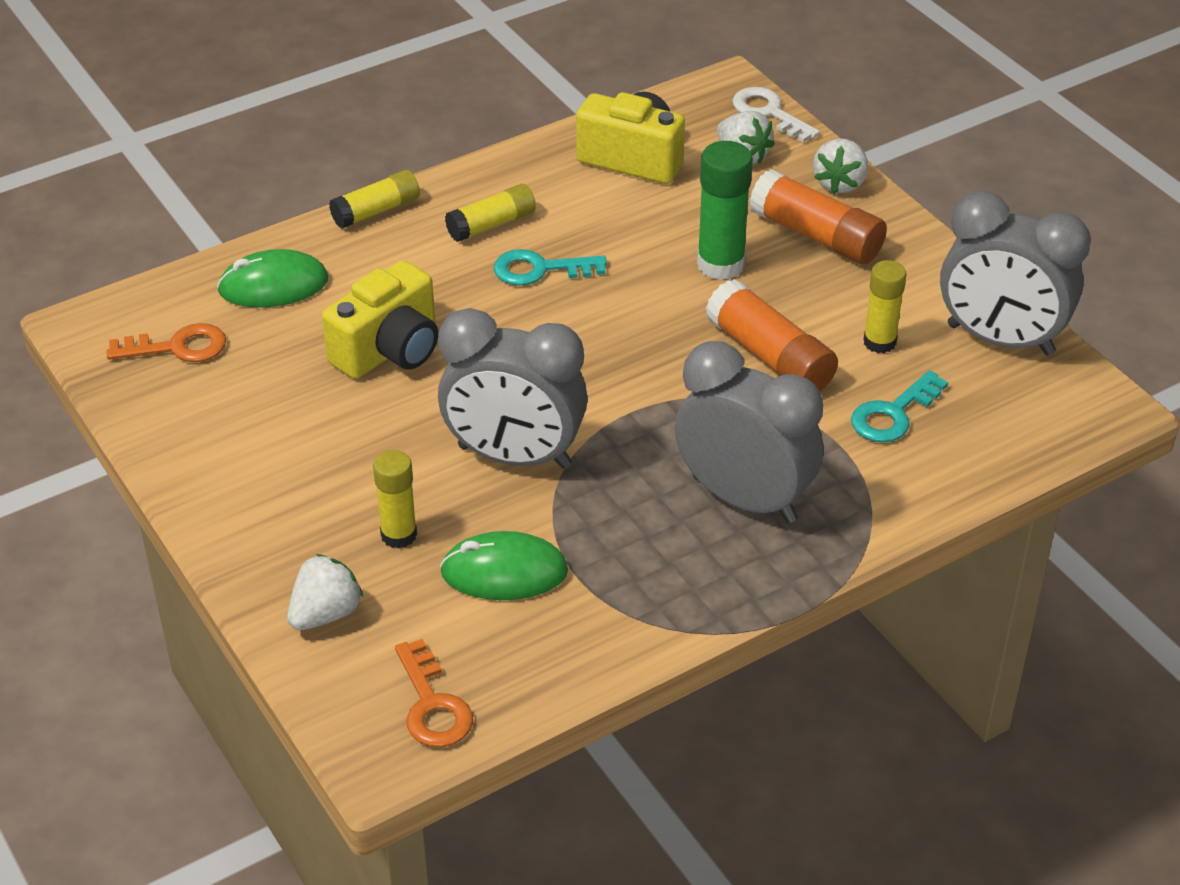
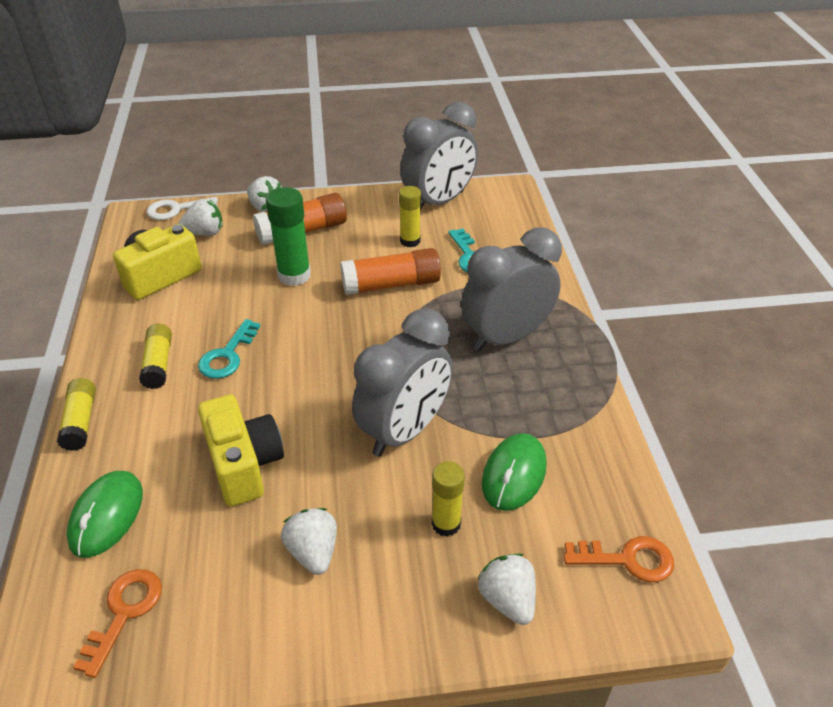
camera: 65 degrees left, 0 degrees up
(307, 445) = (313, 552): none -> white strawberry

